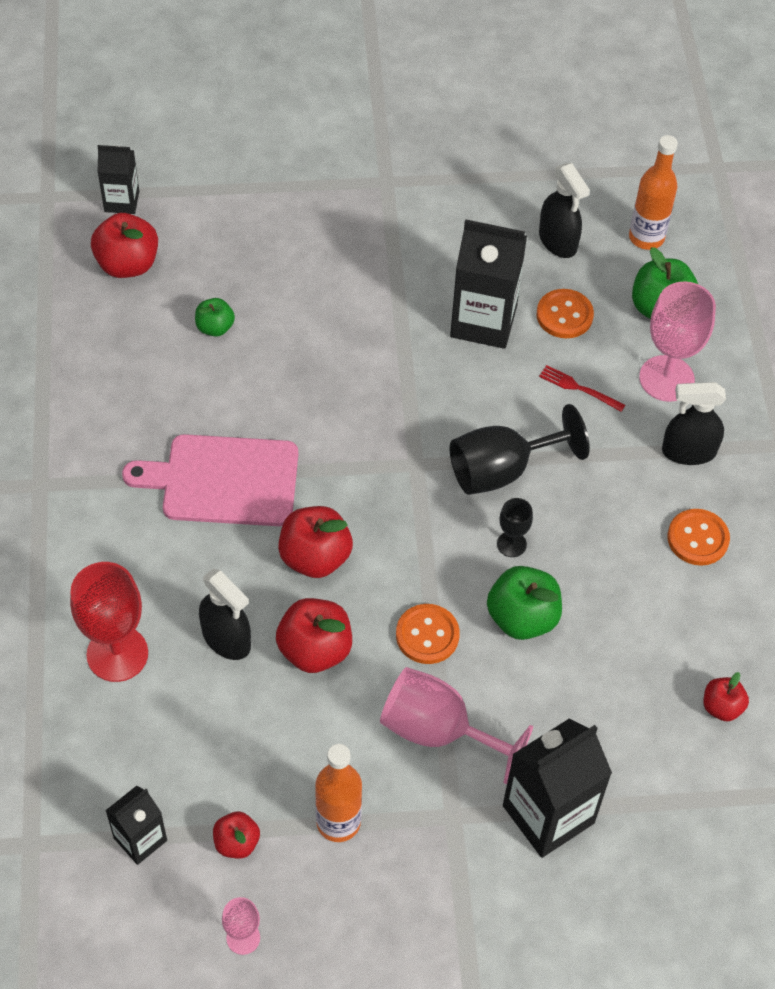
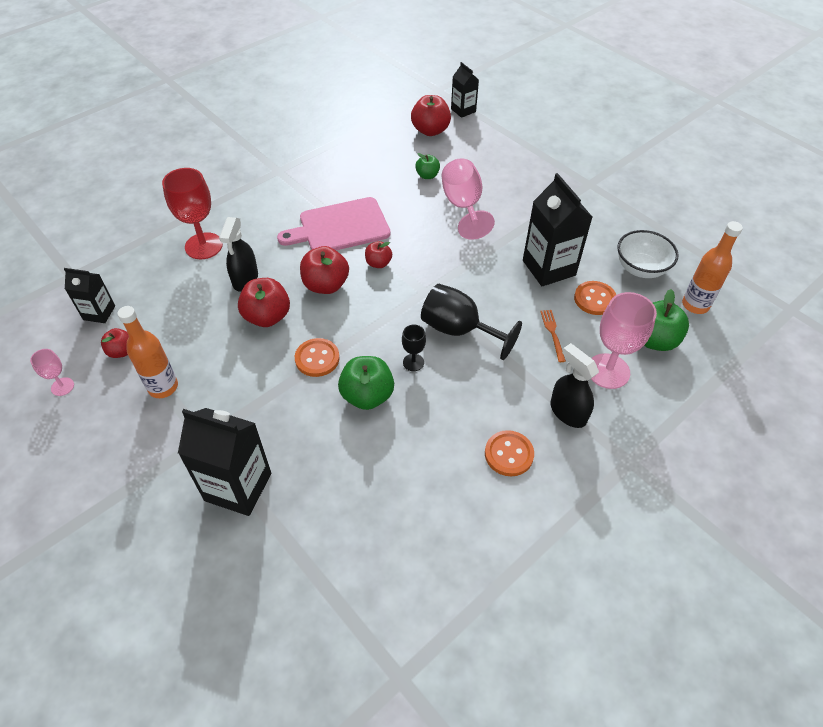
camera: 55 degrees right, 5 degrees down
(223, 480) = (340, 227): pink cutting board -> pink cutting board turned 75 degrees counterclockwise
(438, 731) = (257, 399): pink goblet -> pink goblet (463, 206)
(558, 241) = (640, 268): black spray bottle -> white bowl
(578, 388) = (552, 333): red fork -> orange fork
(721, 707) = (393, 542): red apple -> red apple (378, 263)

